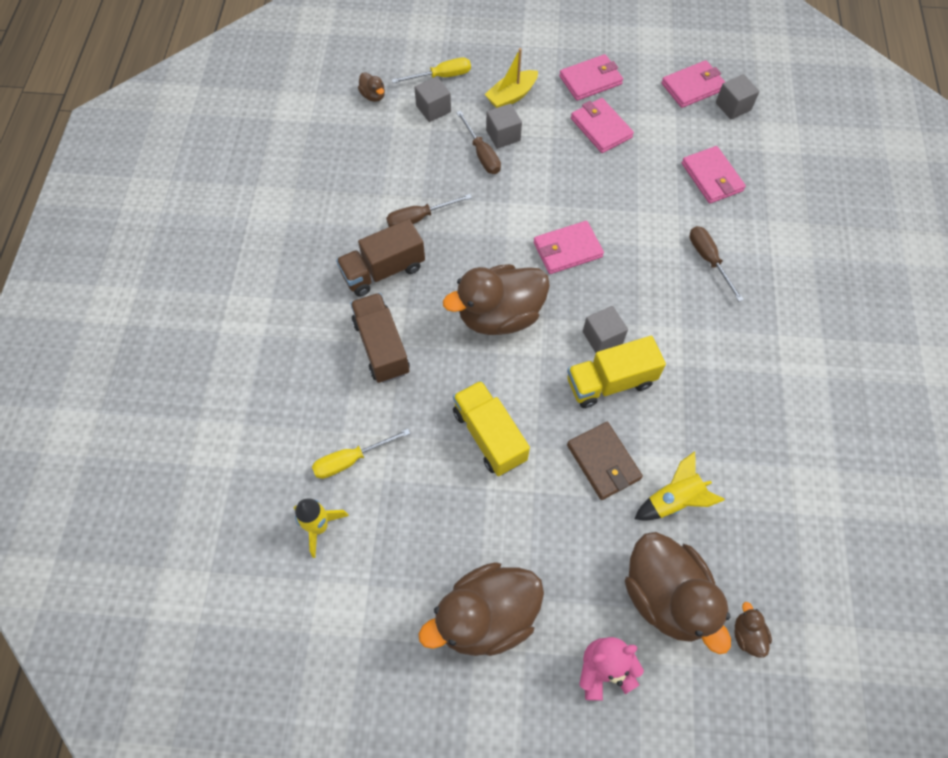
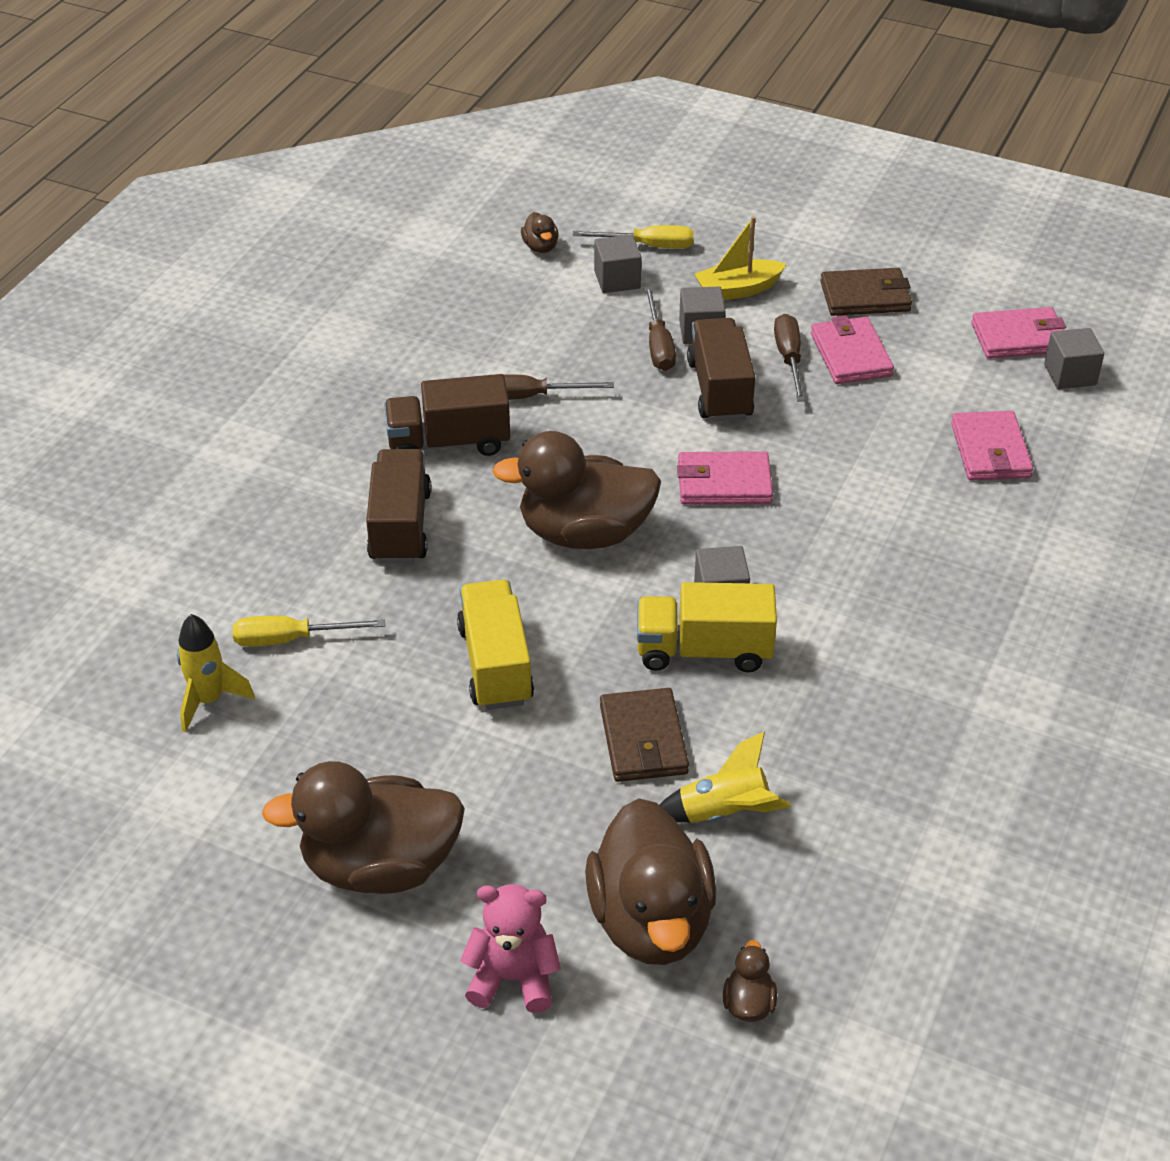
camera: 20 degrees right, 20 degrees down
(534, 178) = (719, 390): none -> brown truck
(590, 80) = (865, 297): pink wallet -> brown wallet
(708, 260) = (932, 546): brown screwdriver -> brown screwdriver (789, 359)

